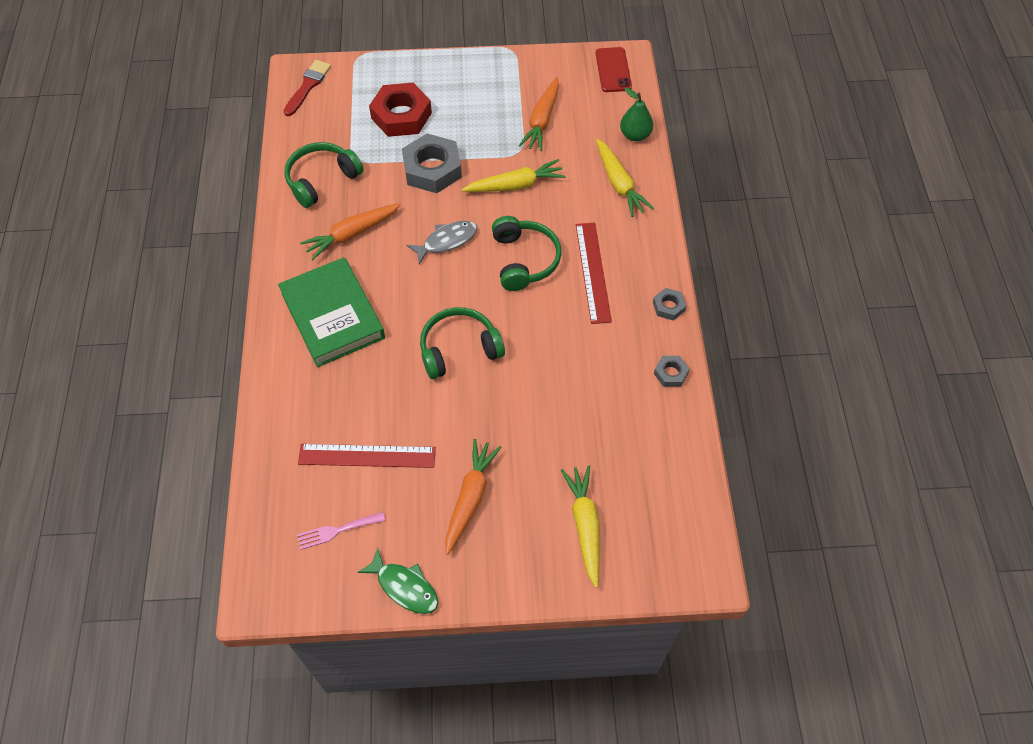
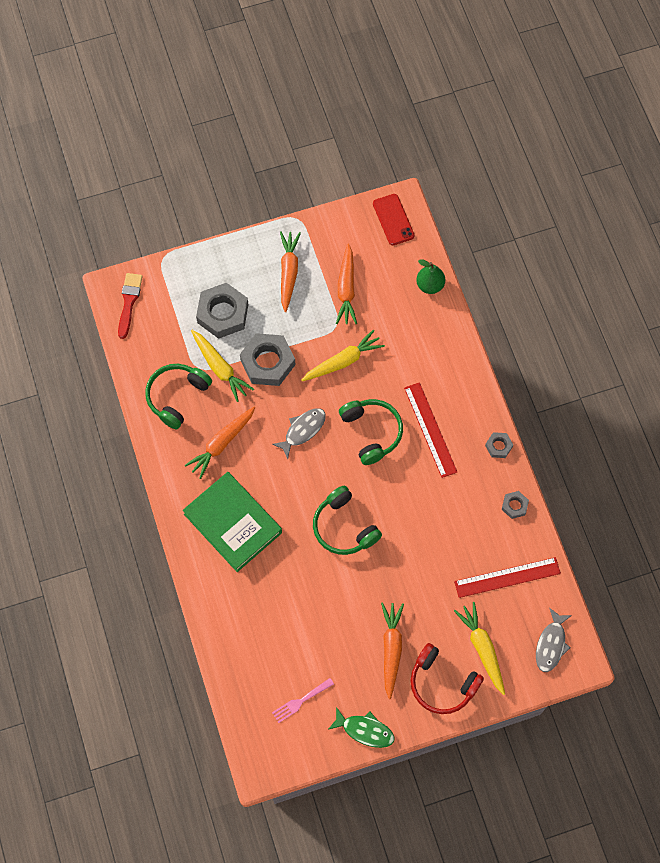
camera: 15 degrees left, 10 degrees up
(367, 456) = (302, 636): red ruler -> red ruler (507, 577)
(401, 115) = (223, 313): red nut -> grey nut
(459, 349) = (344, 527): green headphones -> green headphones turned 90 degrees counterclockwise
(485, 93) = (288, 272): none -> orange carrot
(521, 555) = (442, 683): none -> red headphones
(619, 184) = (429, 338): yellow carrot -> yellow carrot (220, 368)
(675, 543) = (551, 644): none -> grey fish

